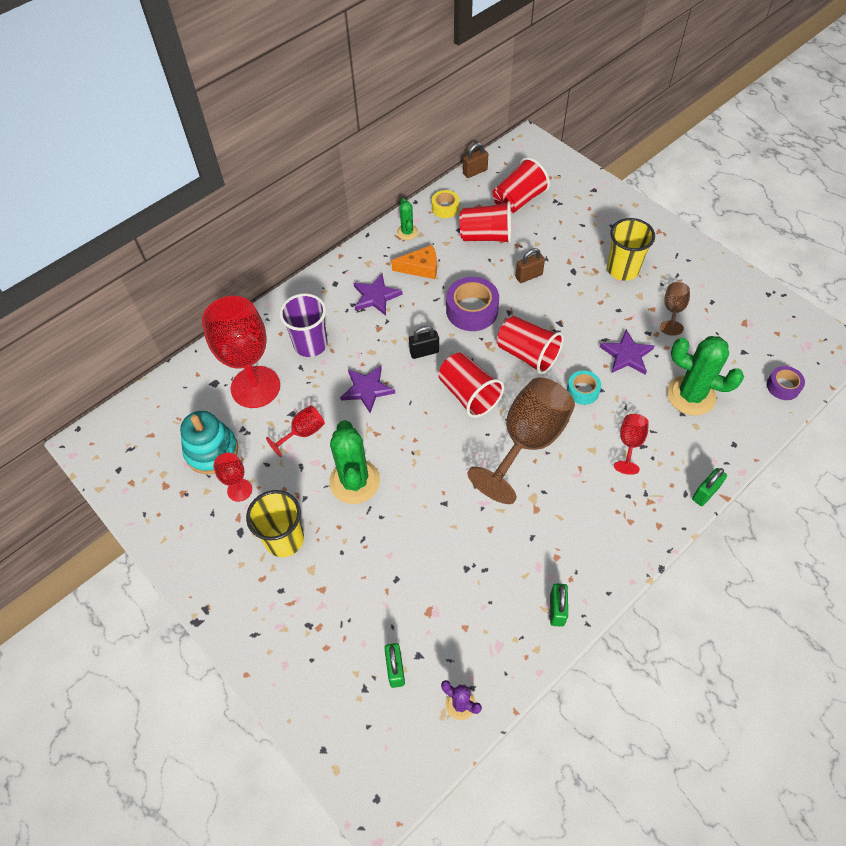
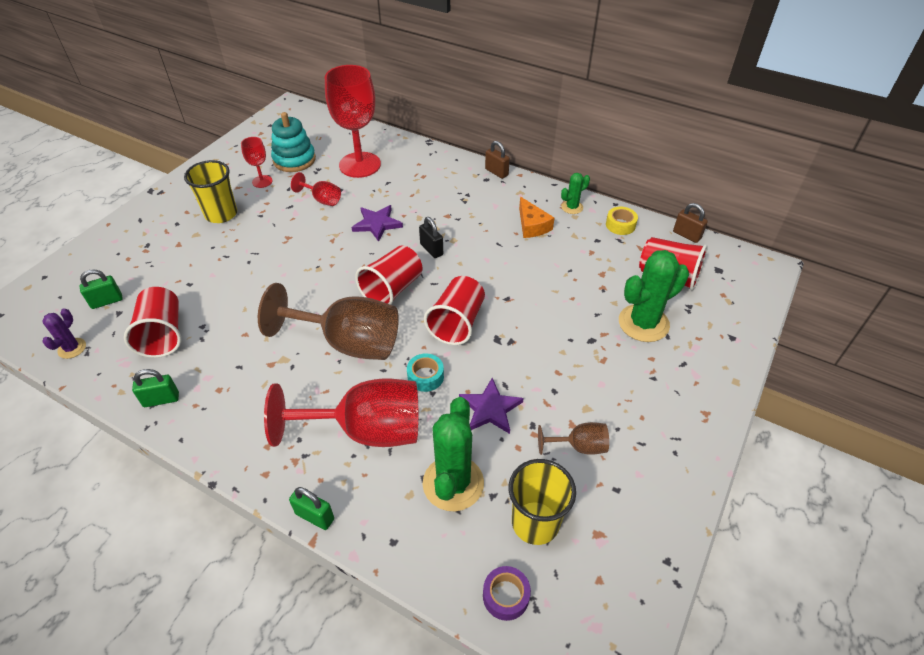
camera: 70 degrees right, 10 degrees down
(310, 344) = (413, 182): purple cup -> none
(354, 481) = (280, 238): green cactus -> green cactus (643, 323)
(376, 296) = (483, 206): purple star -> none
(472, 310) = (496, 271): purple tape -> none
(486, 236) = (600, 261): red cup -> red cup (163, 334)
(528, 276) = (564, 304): brown padlock -> brown padlock (496, 172)
(622, 269) = (619, 385): yellow cup -> yellow cup (535, 523)
(630, 444) = (366, 430): red goblet -> red goblet, size x2.14

